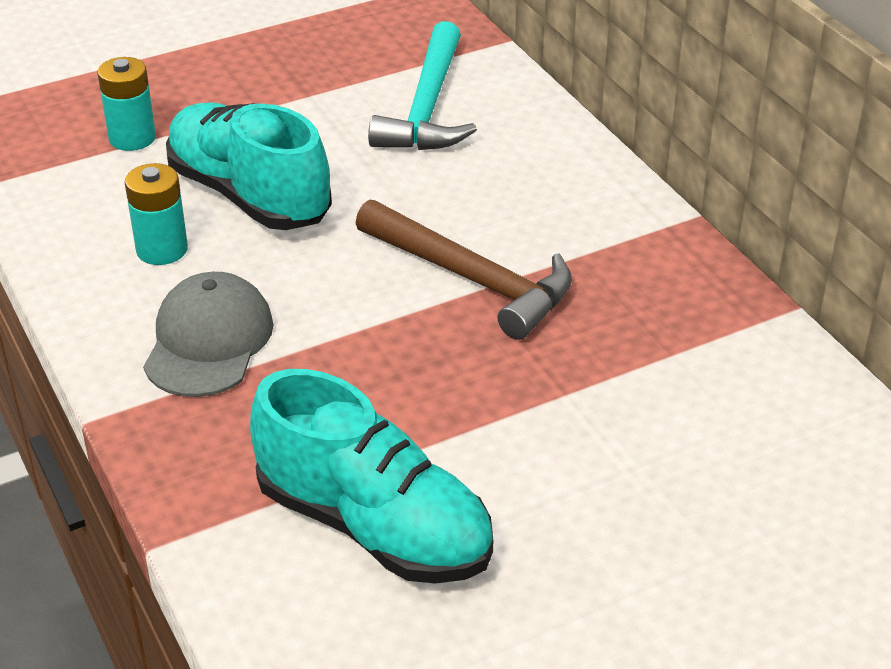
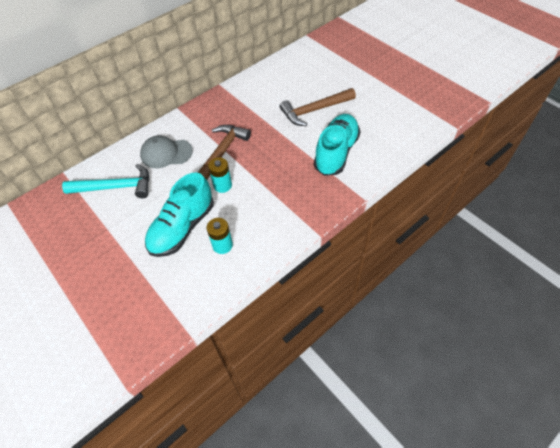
camera: 100 degrees left, 15 degrees up
(132, 138) = (145, 284): turquoise battery -> turquoise battery (222, 185)
(208, 341) = (271, 214): grey cap -> grey cap (166, 153)
(600, 515) = (314, 110): none -> brown hammer

